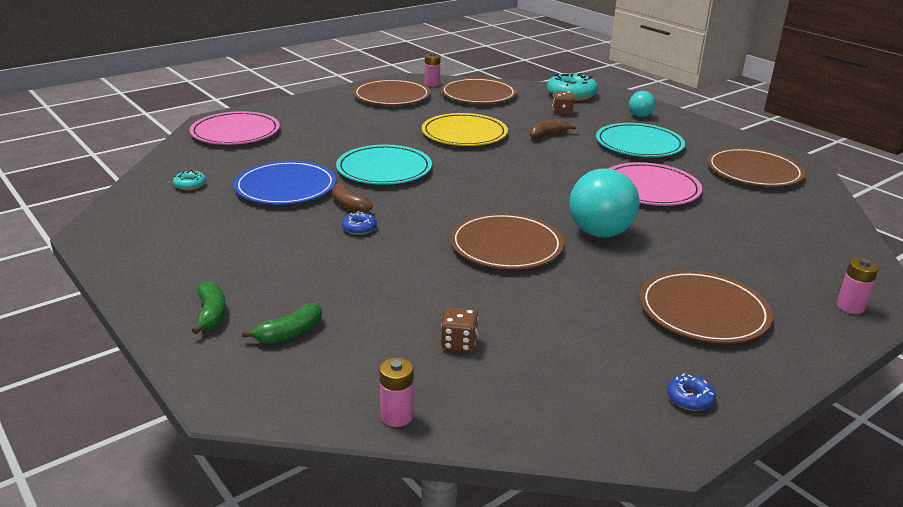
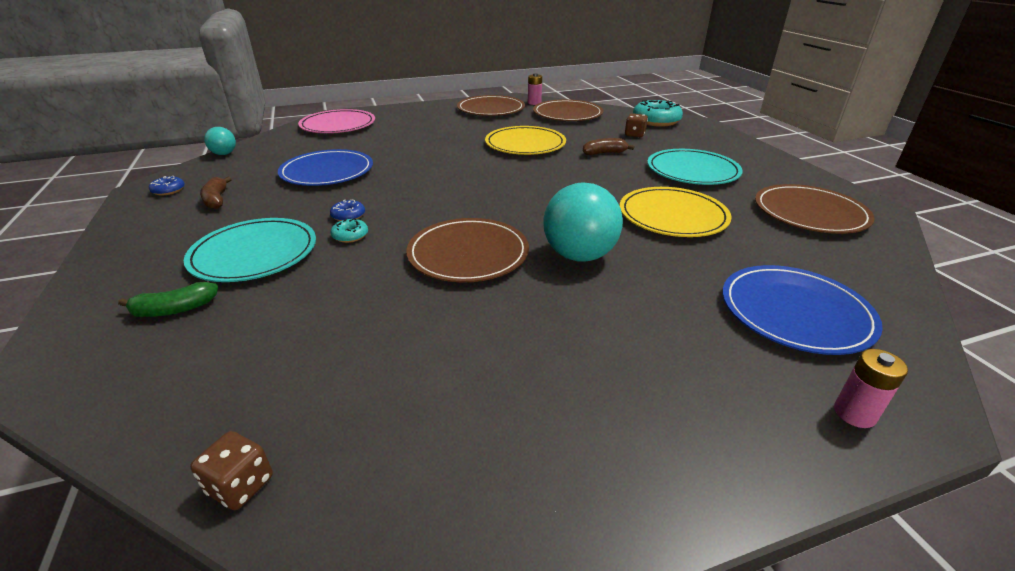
camera: 20 degrees right, 5 degrees up
(190, 185) = (257, 161): turquoise donut -> turquoise donut (350, 235)
(211, 314) = (136, 276): green banana -> none
(349, 205) = (362, 193): brown banana -> brown banana (217, 200)
(384, 169) = (424, 166): turquoise plate -> turquoise plate (254, 253)
(397, 416) = (160, 436): pink battery -> none
(459, 343) = (316, 356): brown dice -> brown dice (241, 485)
(640, 116) = (713, 145): turquoise ball -> turquoise ball (224, 154)
(650, 188) = (672, 216): pink plate -> yellow plate
(690, 398) = (521, 510): blue donut -> blue donut (168, 190)
(703, 311) = (633, 376): brown plate -> none
(783, 250) = (795, 312): none -> blue plate

